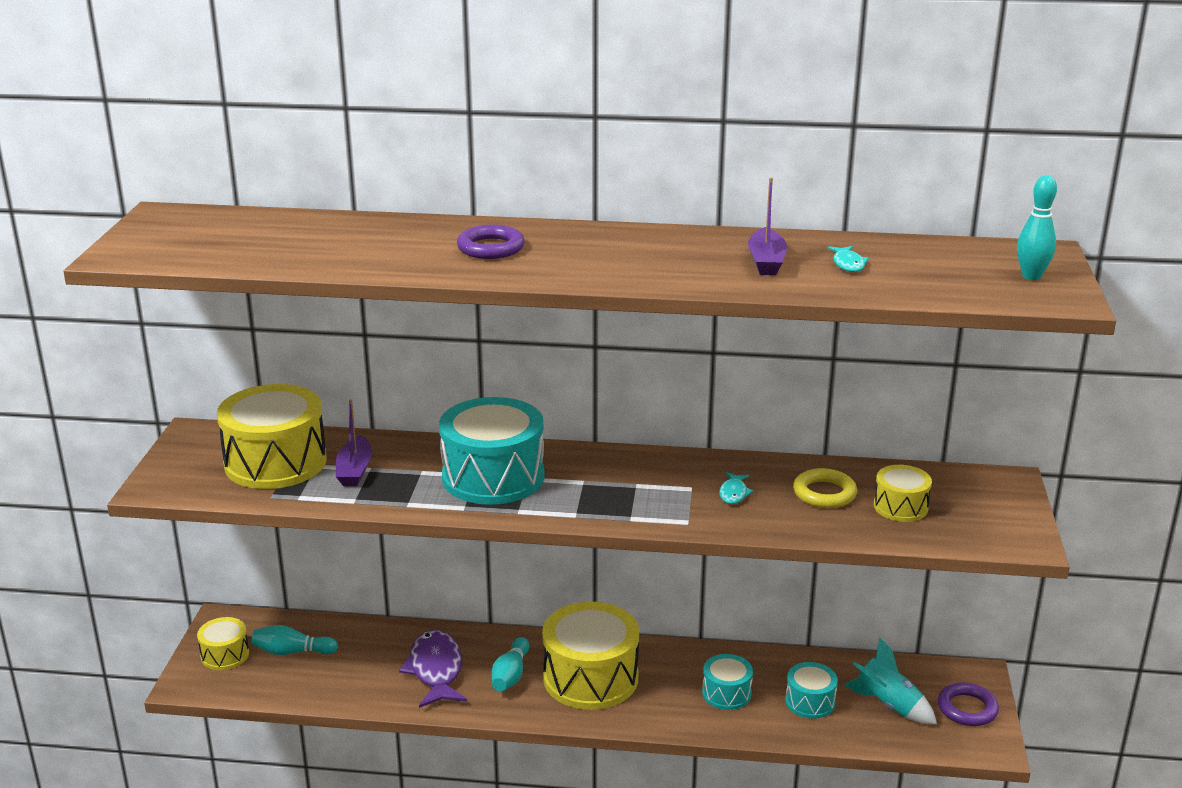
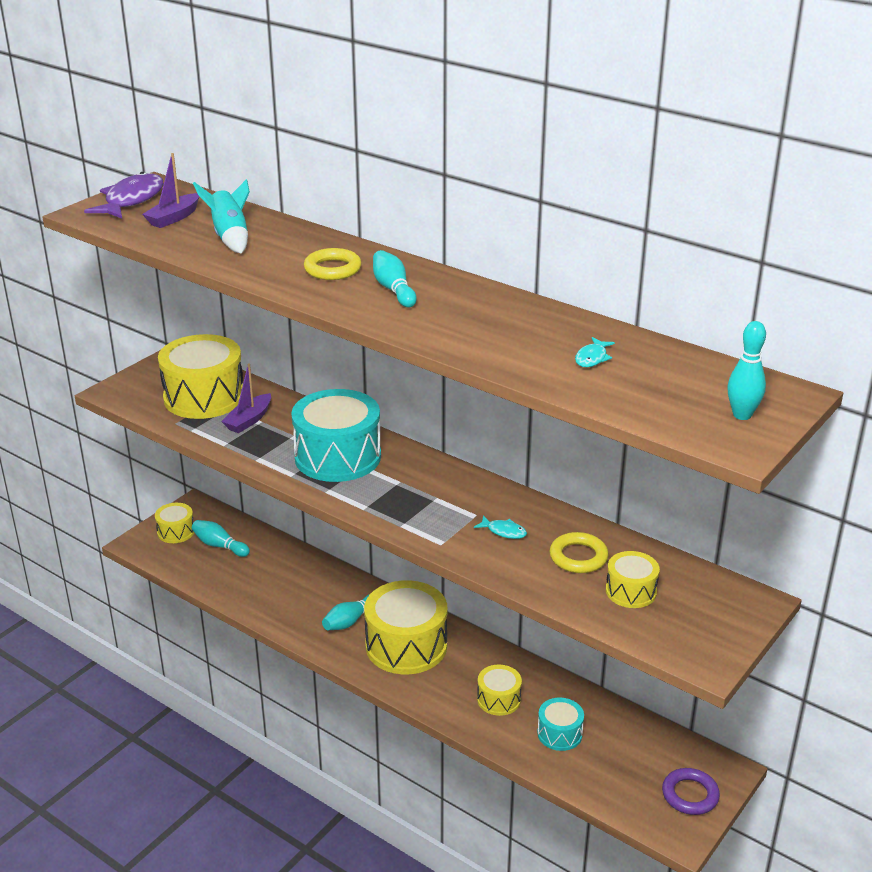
camera: 30 degrees right, 5 degrees up
(436, 670) = (302, 596): purple fish -> purple fish (131, 200)
(491, 248) = (332, 269): purple ring -> yellow ring
(580, 252) = (393, 289): none -> turquoise bowling pin
(726, 693) = (498, 699): turquoise drum -> yellow drum
(733, 493) = (504, 531): turquoise fish -> turquoise fish turned 105 degrees counterclockwise
(766, 262) = (526, 337): purple boat -> purple boat (174, 218)
(888, 705) = (623, 763): turquoise rocket -> turquoise rocket (230, 237)

